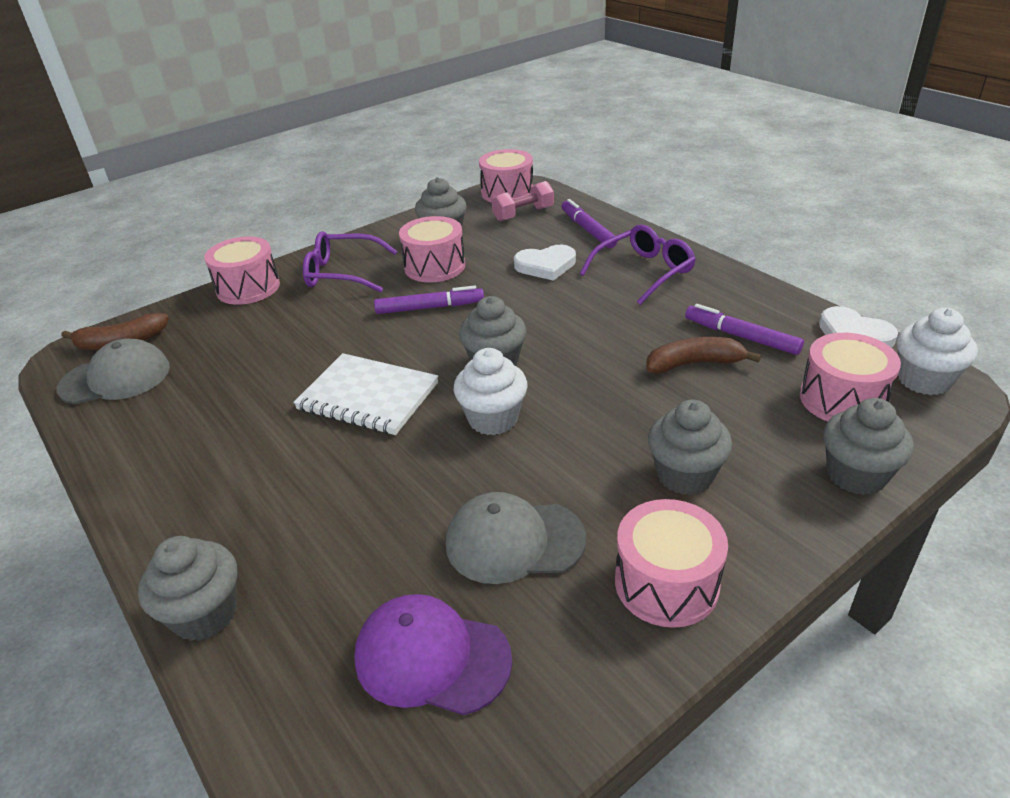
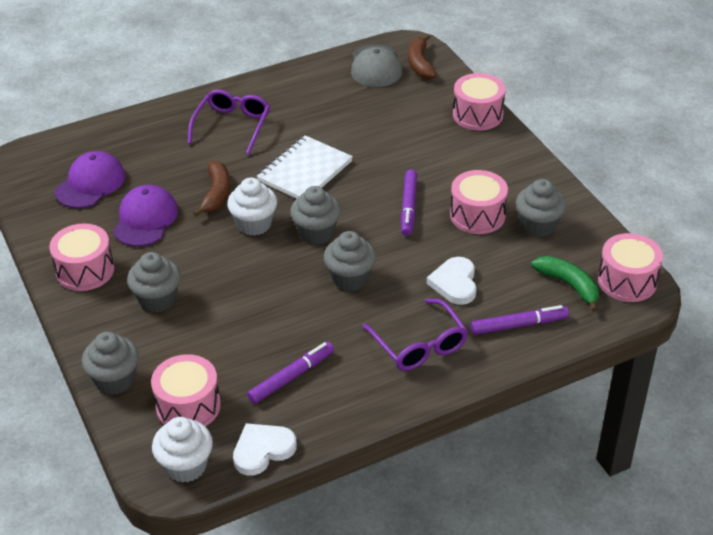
camera: 100 degrees right, 5 degrees up
(205, 614) = (157, 115): grey cupcake -> grey cupcake (350, 278)
(342, 273) = (484, 163): purple glasses -> purple glasses (232, 126)
(514, 541) = (145, 219): grey cap -> purple cap
(523, 214) = (569, 285): pink dumbbell -> green banana
(694, 364) = (268, 338): brown banana -> brown banana (216, 194)

